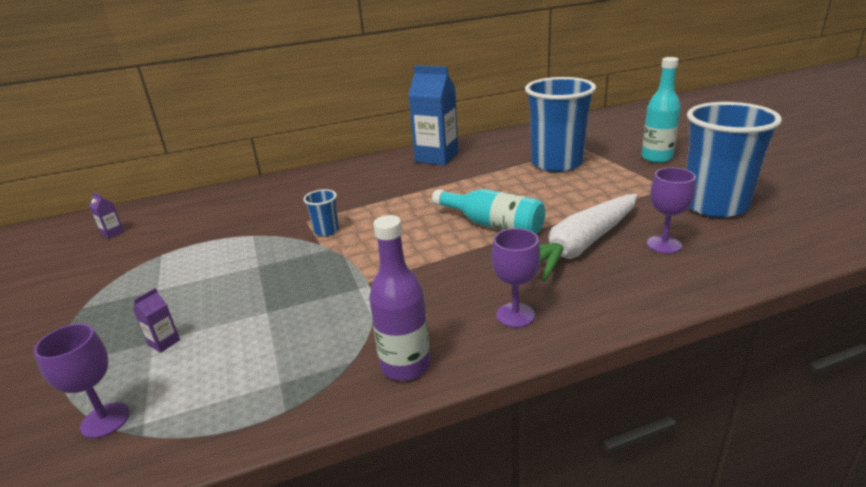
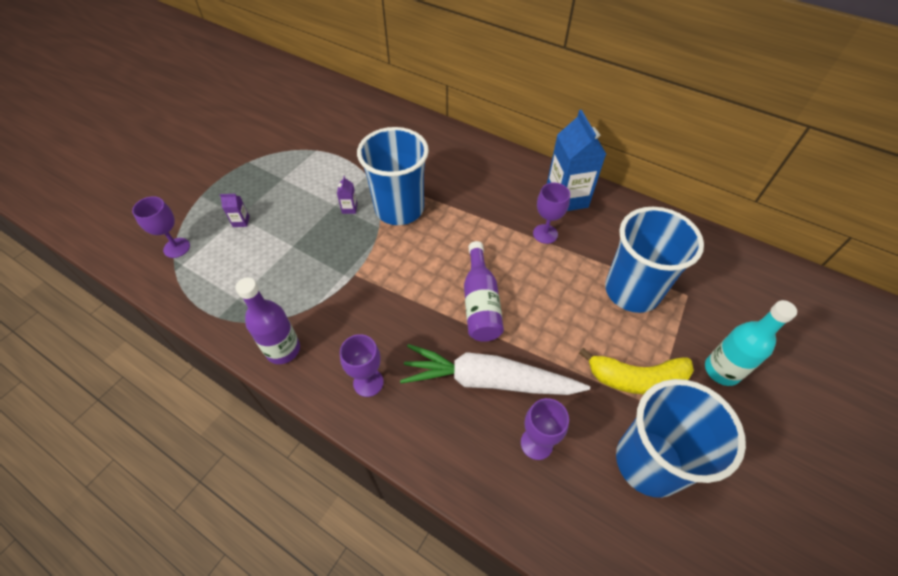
camera: 50 degrees right, 25 degrees up
(112, 233) = (323, 108): purple carton -> purple carton (349, 208)
(326, 231) = (399, 209): blue cup -> blue cup, size x2.39
(459, 176) = (545, 234): none -> purple goblet
(493, 225) = (480, 303): turquoise bottle -> purple bottle
(637, 186) = (636, 378): none -> yellow banana

